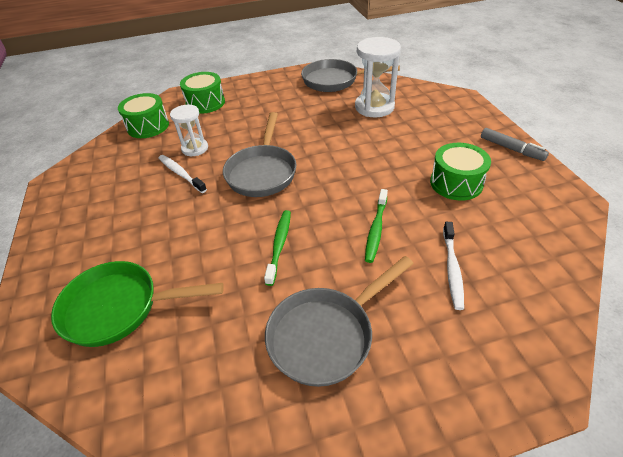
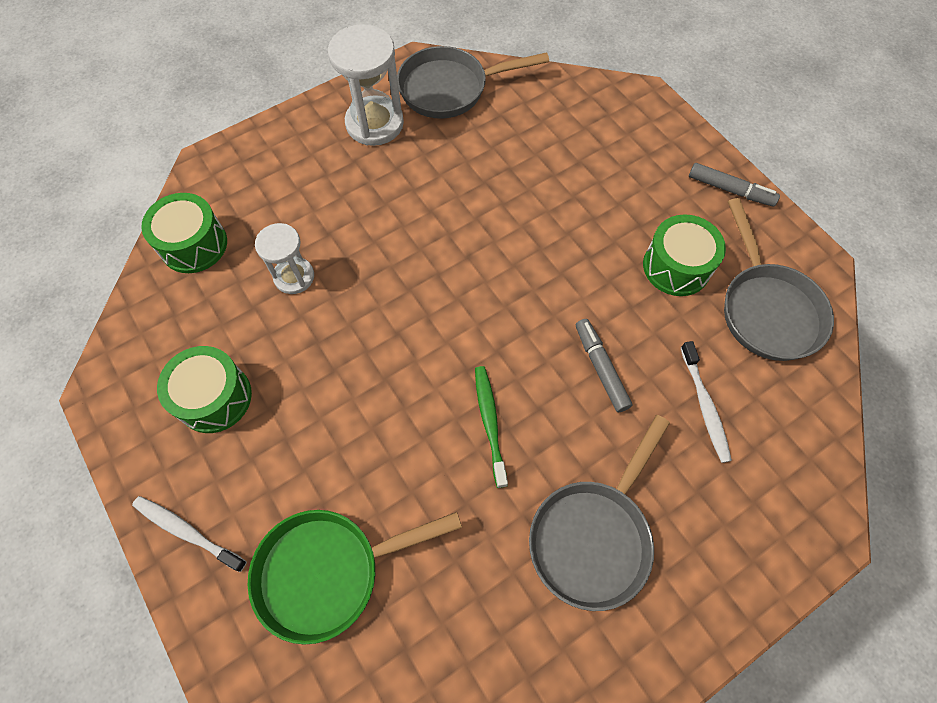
camera: 20 degrees left, 20 degrees up
(181, 174) = (297, 331): white toothbrush -> white toothbrush (187, 532)
(205, 103) = (263, 175): green drum -> green drum (214, 397)
(262, 172) = (416, 302): grey pan -> grey pan (767, 309)
(374, 107) = (528, 139): white hourglass -> white hourglass (374, 123)
(376, 229) = (601, 368): green toothbrush -> grey marker

